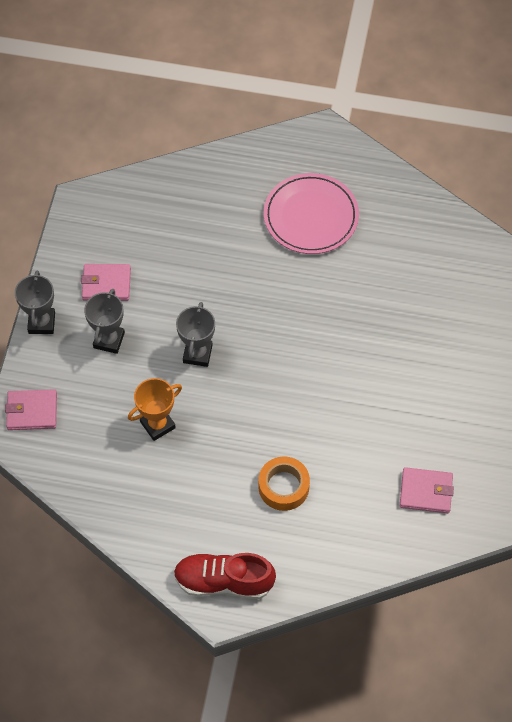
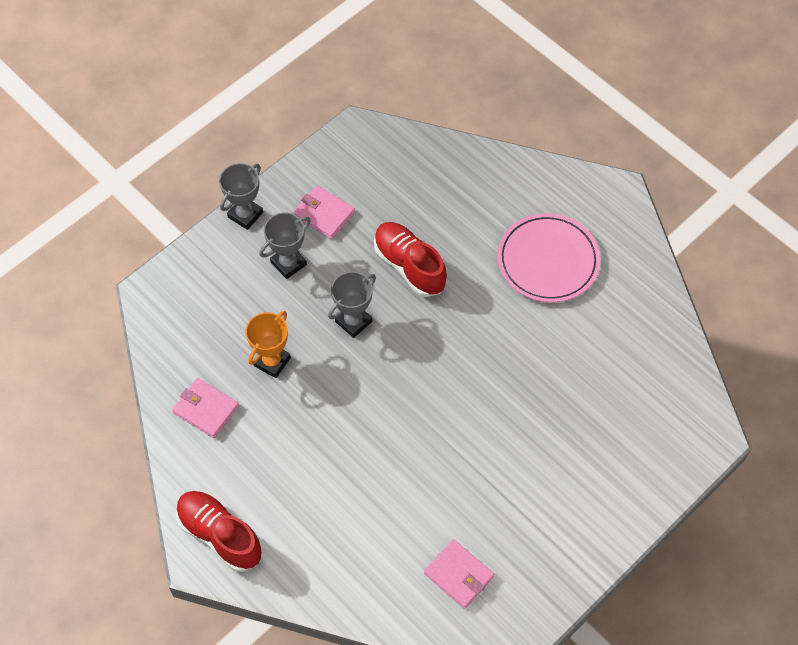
camera: 35 degrees right, 0 degrees up
(32, 411) = (179, 285): pink wallet -> pink wallet (206, 409)
(157, 424) = (272, 361): orange trophy -> orange trophy turned 60 degrees counterclockwise
(207, 284) = (409, 266): none -> red shoe
(283, 487) = (336, 486): orange tape -> none

